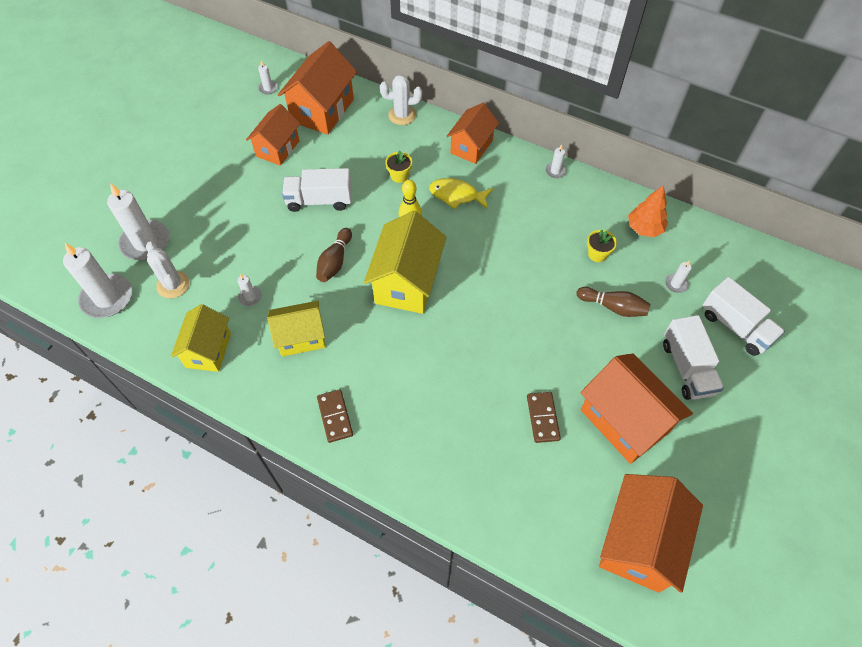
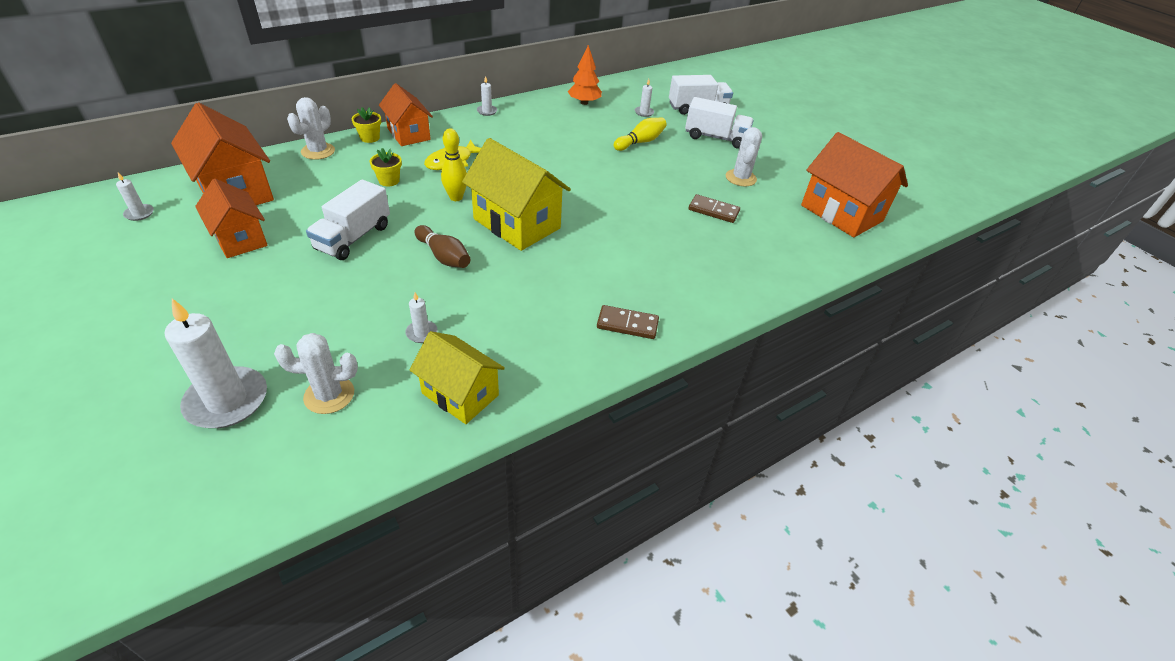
camera: 65 degrees left, 15 degrees down
(107, 298) = (272, 474): white candle -> none
(301, 337) = (513, 313): yellow house -> none
(597, 254) = (586, 128): yellow flower pot -> yellow flower pot (370, 138)
(613, 307) = (640, 142): brown bowling pin -> yellow bowling pin
(624, 421) = (740, 178): orange house -> white cactus

